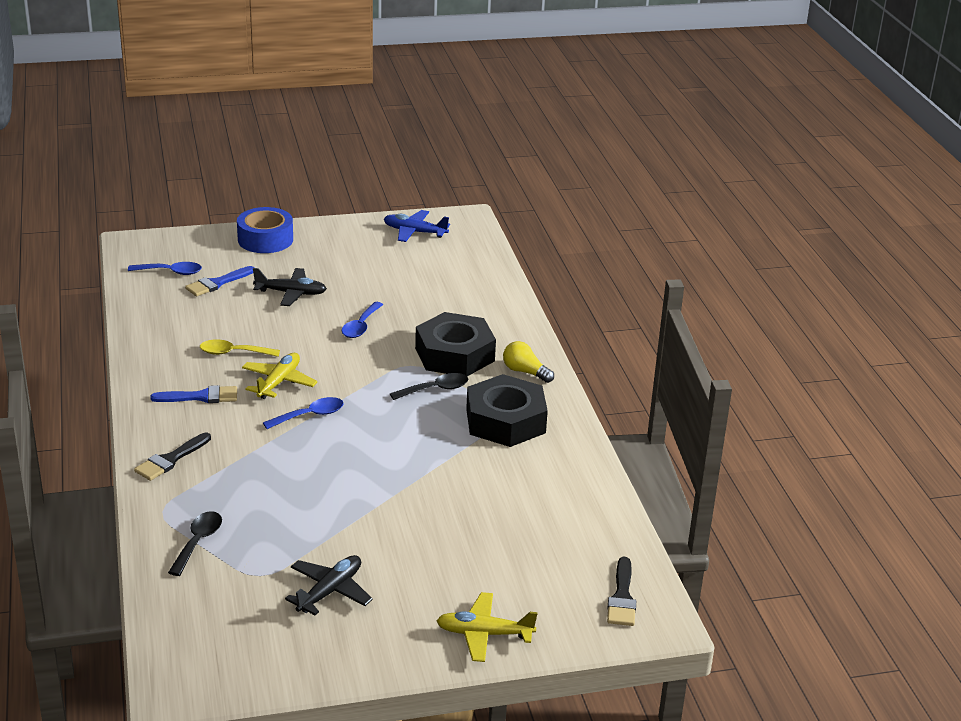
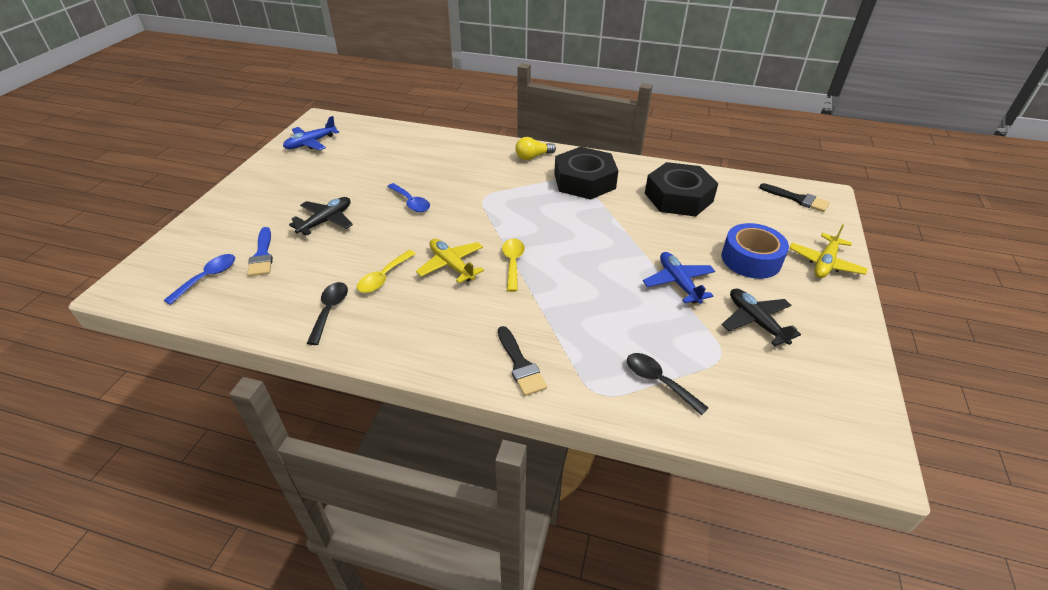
camera: 60 degrees left, 10 degrees up
(201, 397) = (435, 316): blue brush -> none
(265, 239) = (227, 210): blue tape -> blue tape (751, 259)
(310, 415) = (513, 263): blue spoon -> yellow spoon
(358, 527) = (678, 283): none -> blue plane
(435, 389) = (524, 196): black spoon -> black spoon (330, 310)
(454, 354) = (487, 175): black nut -> black nut (678, 197)

